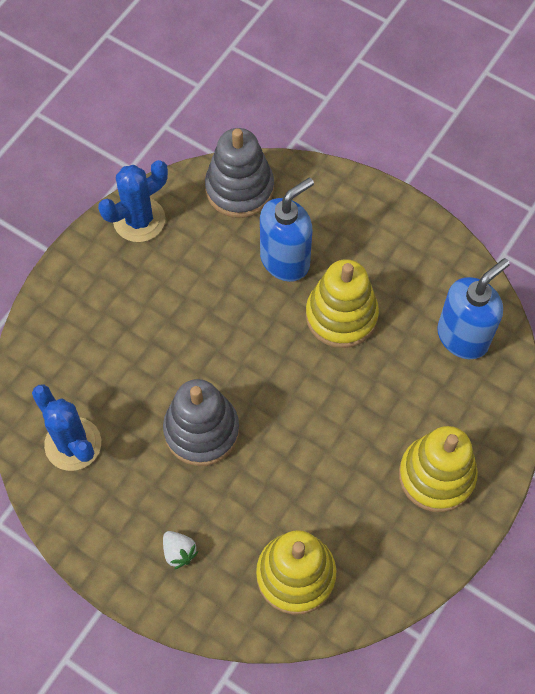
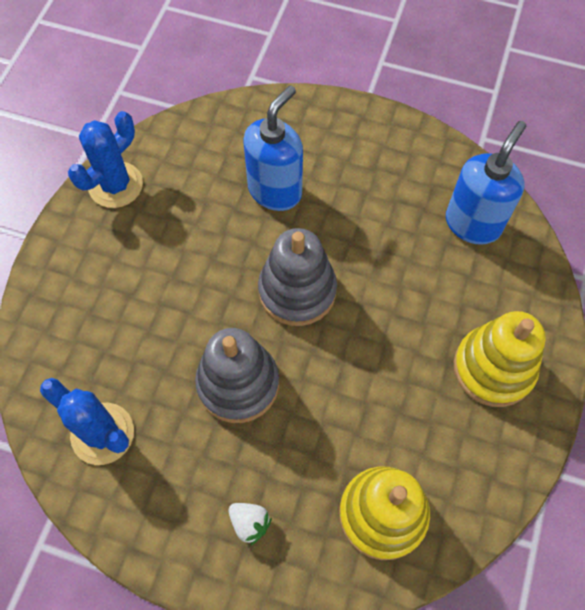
camera: 15 degrees left, 0 degrees up
(239, 189) = (209, 133): grey stacking toy -> grey stacking toy (297, 291)
(341, 315) = (347, 231): yellow stacking toy -> none

